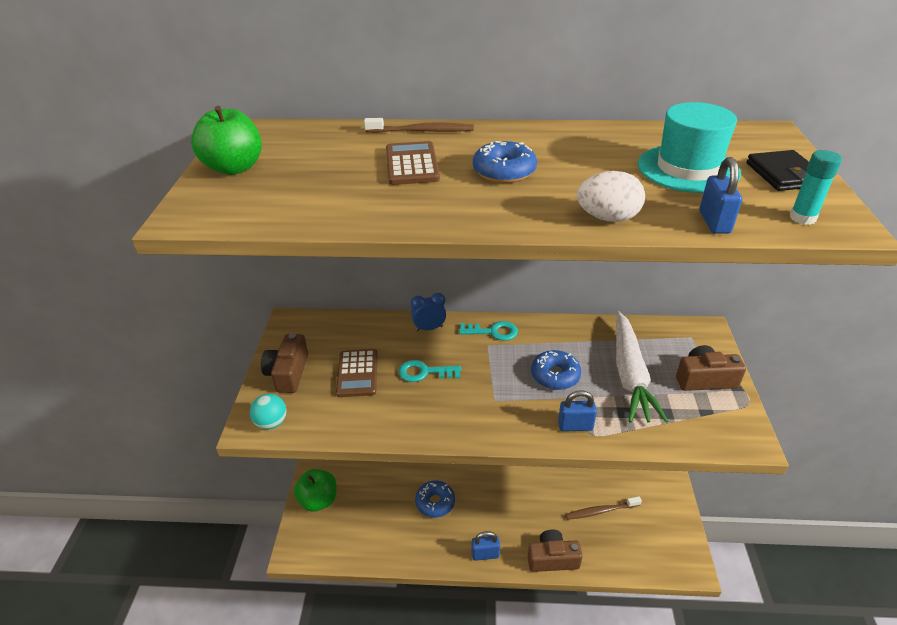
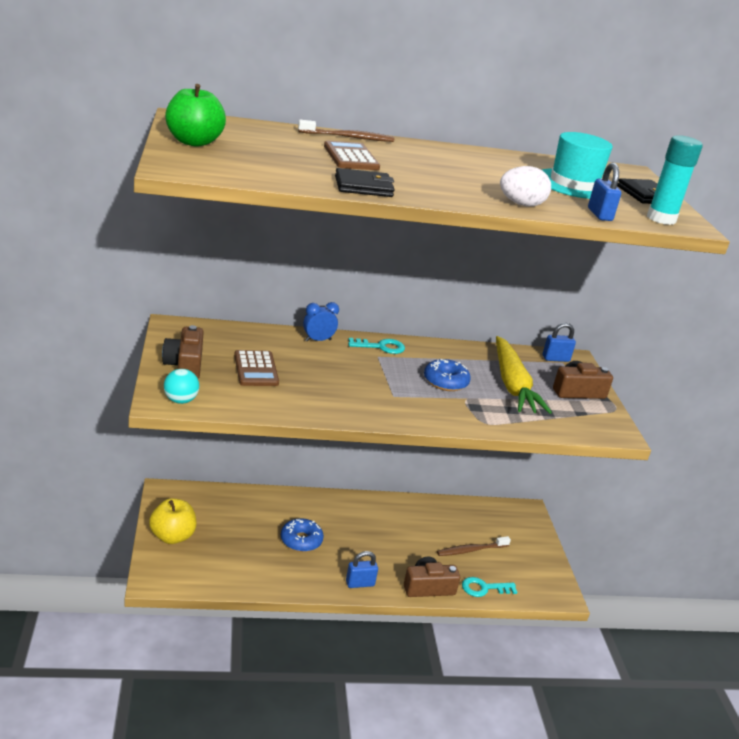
camera: 15 degrees left, 10 degrees down
(318, 500) = (172, 536): green apple -> yellow apple
(407, 215) = (363, 187): none -> black wallet
(424, 372) = (322, 372): turquoise key -> turquoise key (484, 588)
(504, 171) = (430, 170): blue donut -> none
(575, 426) = (470, 416): blue padlock -> blue padlock (555, 359)
(630, 375) = (512, 385): white carrot -> yellow carrot
(802, 218) = (661, 219): turquoise glue stick -> turquoise glue stick, size x1.56

